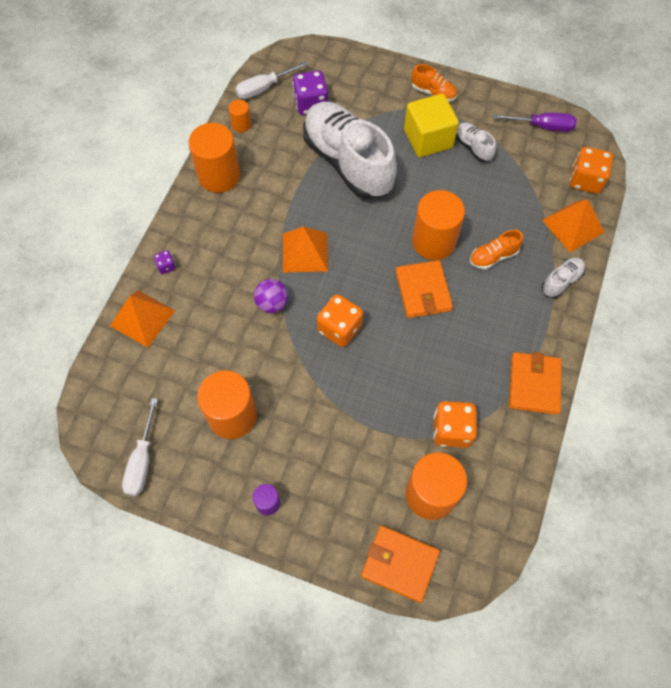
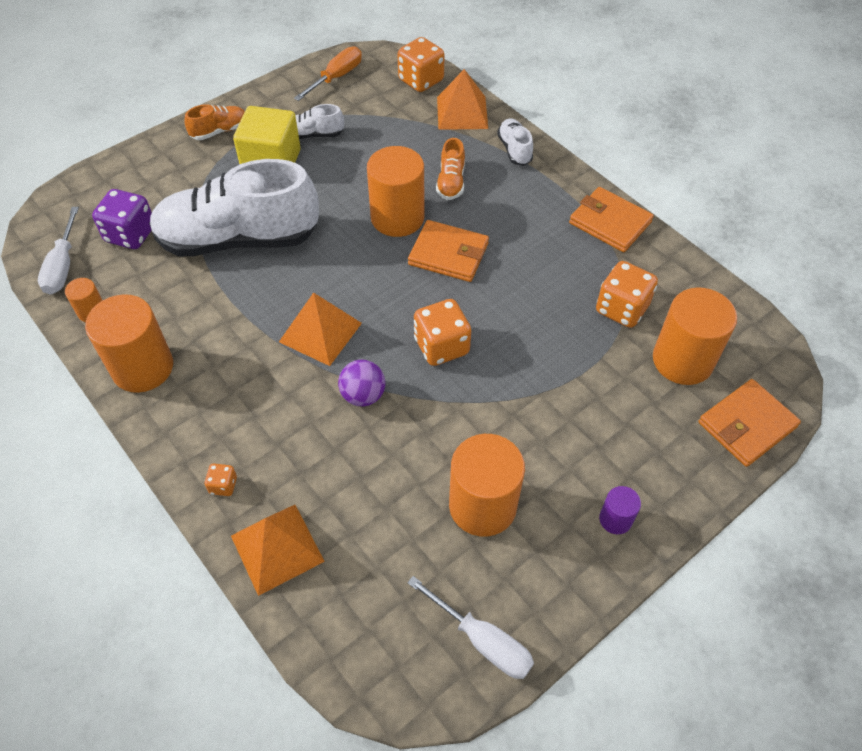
camera: 60 degrees left, 10 degrees down
(166, 266) = (223, 485): purple dice -> orange dice
(542, 126) = (336, 77): purple screwdriver -> orange screwdriver

